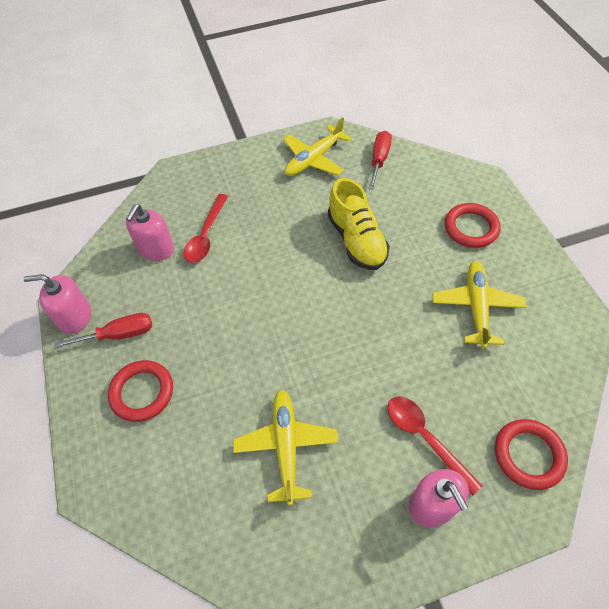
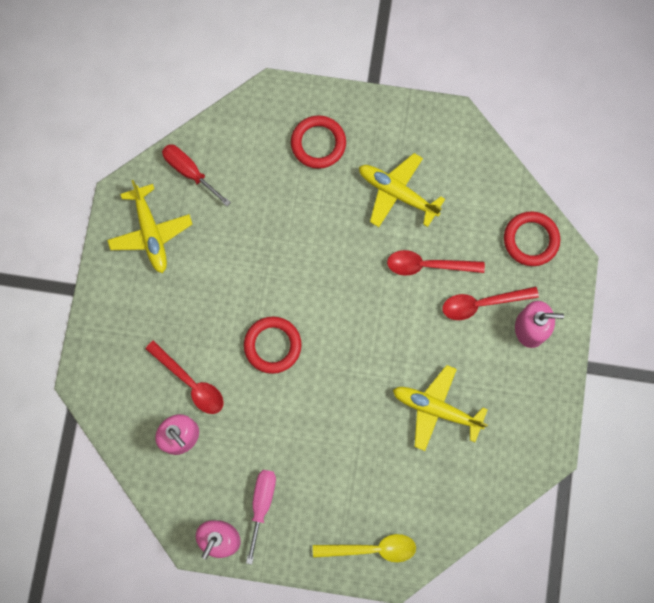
camera: 65 degrees left, 20 degrees up
(109, 453) = (371, 548): none -> yellow spoon
(119, 335) = (262, 504): red screwdriver -> pink screwdriver
(142, 392) = (331, 504): red ring -> red ring (272, 345)
(356, 240) = (275, 249): yellow shoe -> none
(428, 366) = (428, 265): none -> red spoon

